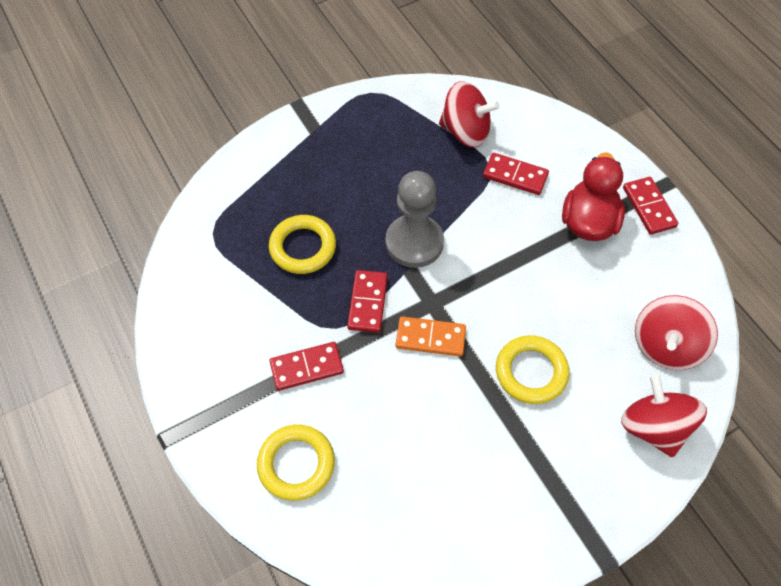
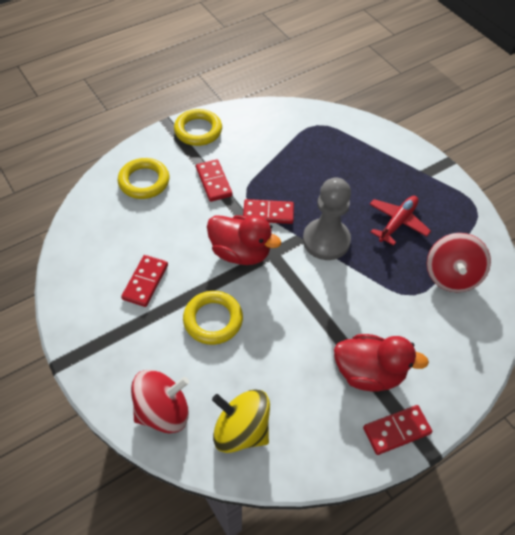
camera: 85 degrees right, 5 degrees down
(303, 247) = (312, 173): yellow ring -> yellow ring (198, 130)
(390, 168) = (397, 222): none -> red plane
(430, 338) = (240, 252): orange domino -> red duck
(515, 176) = (410, 314): red domino -> red domino (145, 282)
(666, 346) = (241, 430): red spinning top -> yellow spinning top

